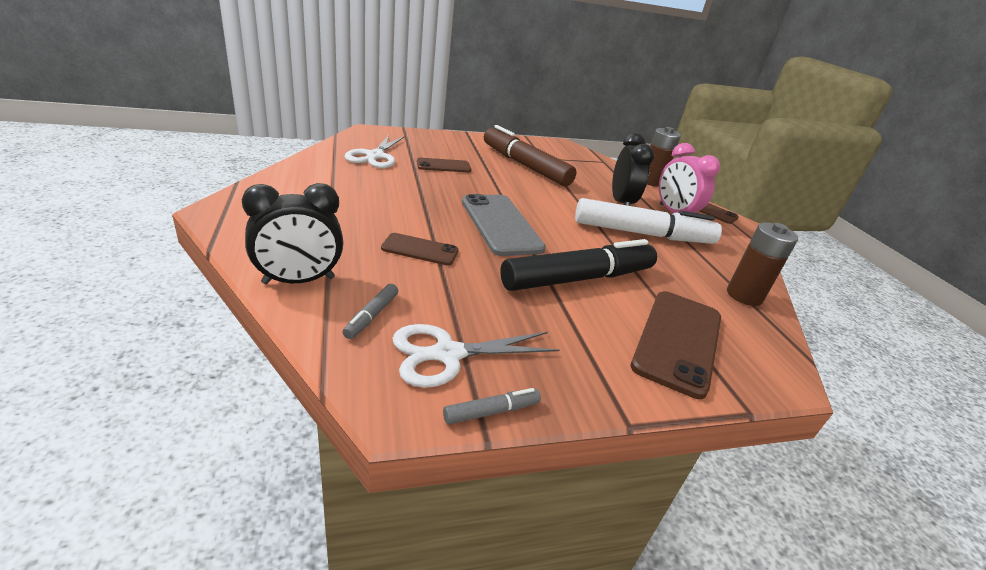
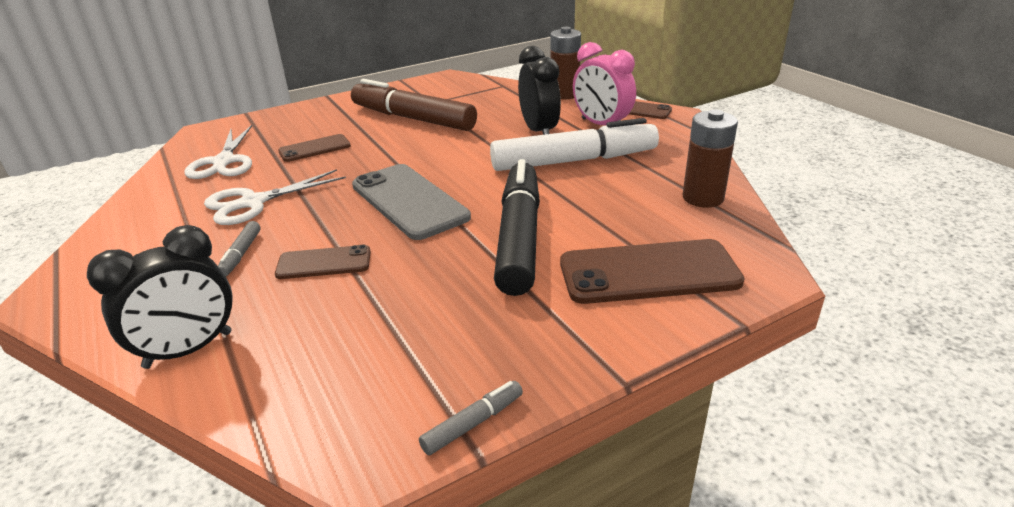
camera: 10 degrees left, 0 degrees up
(372, 316) = (295, 362): grey marker -> grey marker (241, 254)
(448, 354) = (402, 376): white scissors -> white scissors (254, 202)
(578, 278) = (519, 237): black marker -> black marker turned 45 degrees counterclockwise
(678, 341) = (648, 273): brown phone -> brown phone turned 75 degrees clockwise

